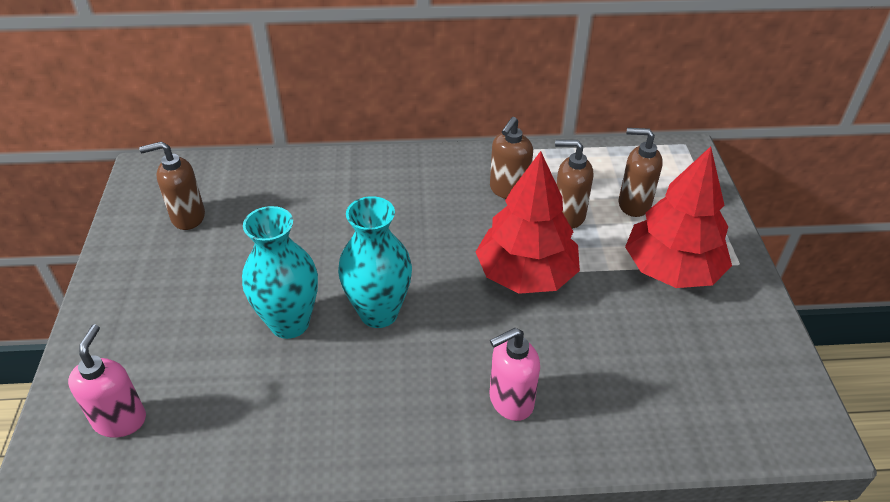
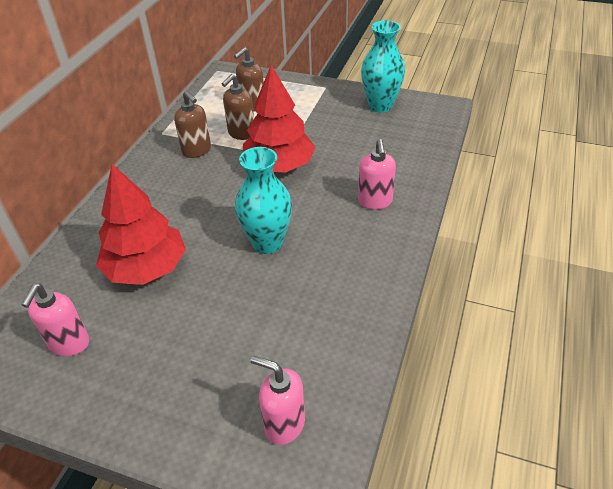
camera: 65 degrees left, 0 degrees up
(187, 217) = (69, 344): brown soap dispenser -> pink soap dispenser
(289, 323) = (246, 295): turquoise vase -> turquoise vase (380, 106)
(672, 269) = (314, 110): red tree -> red tree (146, 268)

